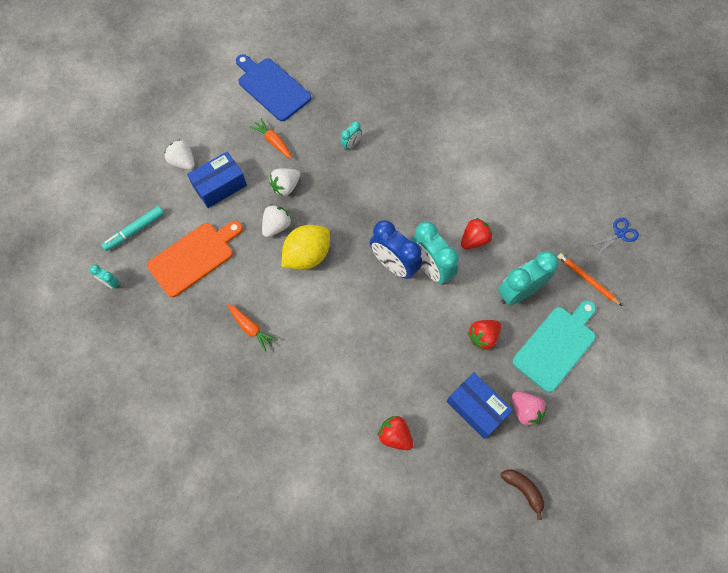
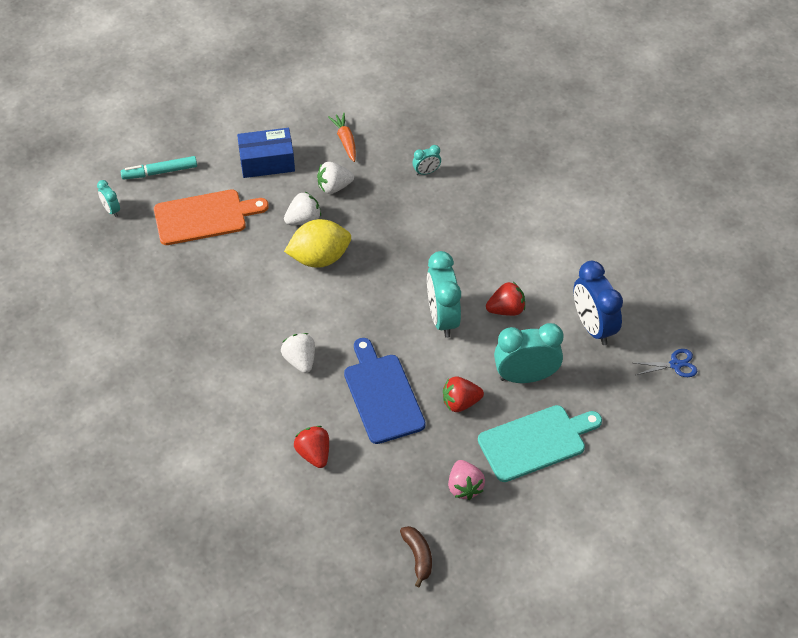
camera: 25 degrees right, 15 degrees down
(183, 162) = (242, 127): white strawberry -> white strawberry (300, 360)
(251, 328) = (225, 302): orange carrot -> none
(272, 87) = (373, 89): blue cutting board -> blue cutting board (382, 395)
(394, 265) = (405, 300): blue clock -> blue clock (593, 327)
(476, 408) = (413, 464): blue box -> none
(587, 279) = (610, 394): orange pencil -> none

